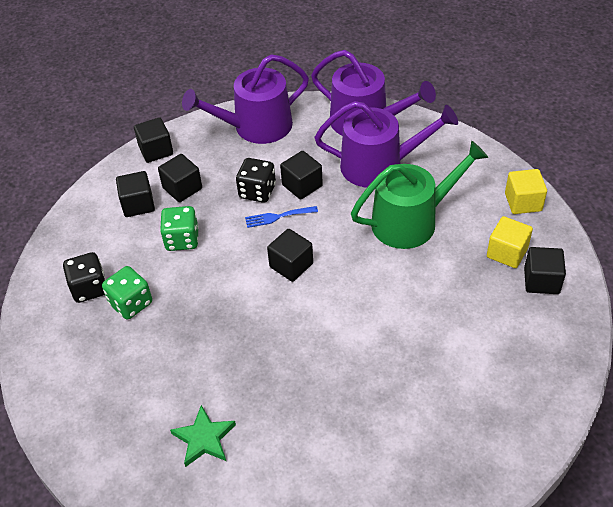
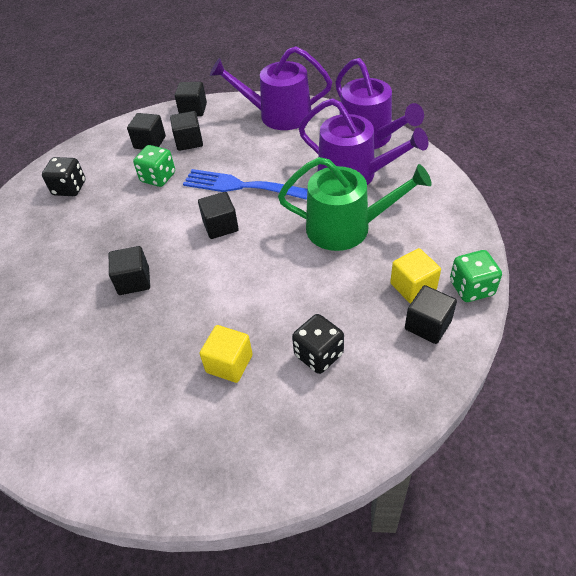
camera: 30 degrees right, 0 degrees up
(131, 303) = (86, 209): green dice -> green dice (471, 288)
(204, 438) = (48, 331): green star -> none
(257, 191) = (240, 162): black dice -> black dice (318, 355)
(278, 217) = (240, 186): blue fork -> blue fork, size x1.97
(302, 185) = (278, 169): black cube -> black cube (134, 281)
(523, 202) = (462, 249): yellow cube -> yellow cube (229, 363)

